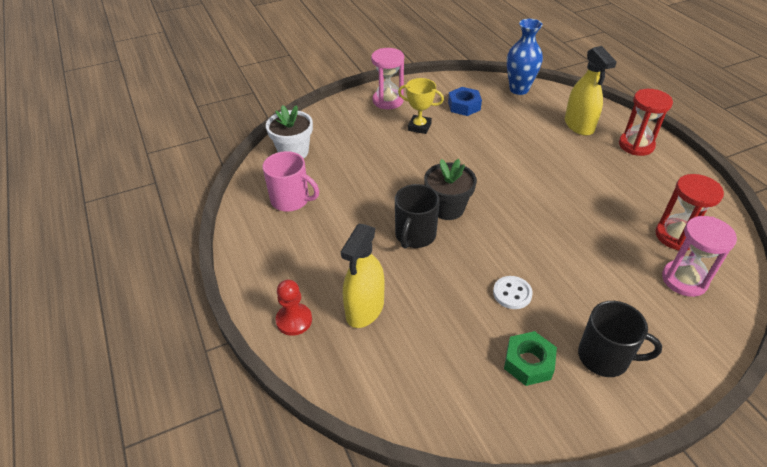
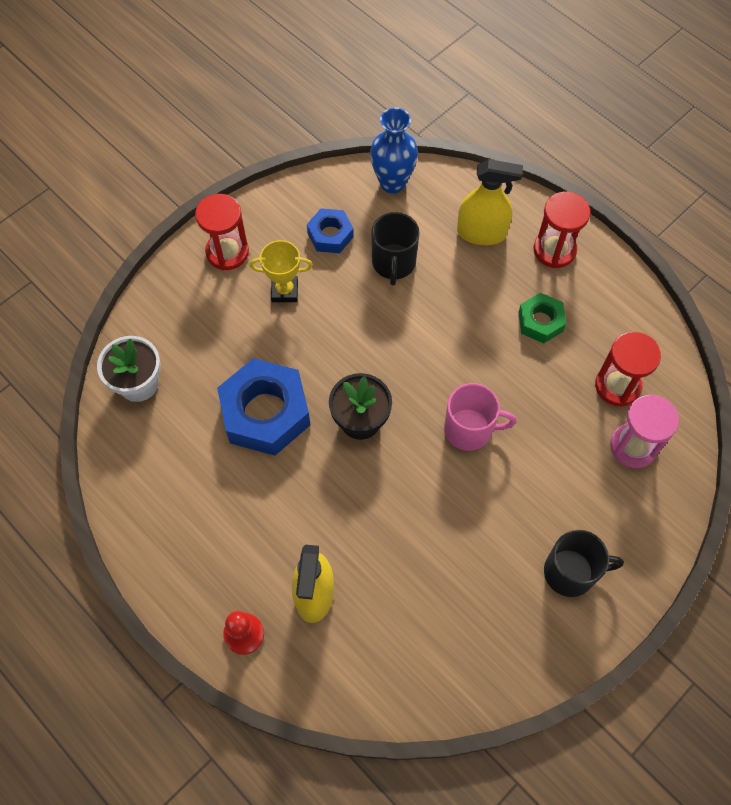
camera: 20 degrees left, 20 degrees up
(291, 200) = (169, 465): pink mug -> pink mug (469, 429)
(376, 187) = (265, 413): none -> blue nut
(388, 101) = (227, 252): pink hourglass -> red hourglass
(415, 235) = (335, 474): black mug -> black mug (393, 263)
(512, 293) = (463, 522): white button -> none
(528, 362) = (499, 604): green nut -> green nut (540, 322)
(579, 125) = (481, 233): yellow spray bottle -> yellow spray bottle turned 45 degrees counterclockwise

